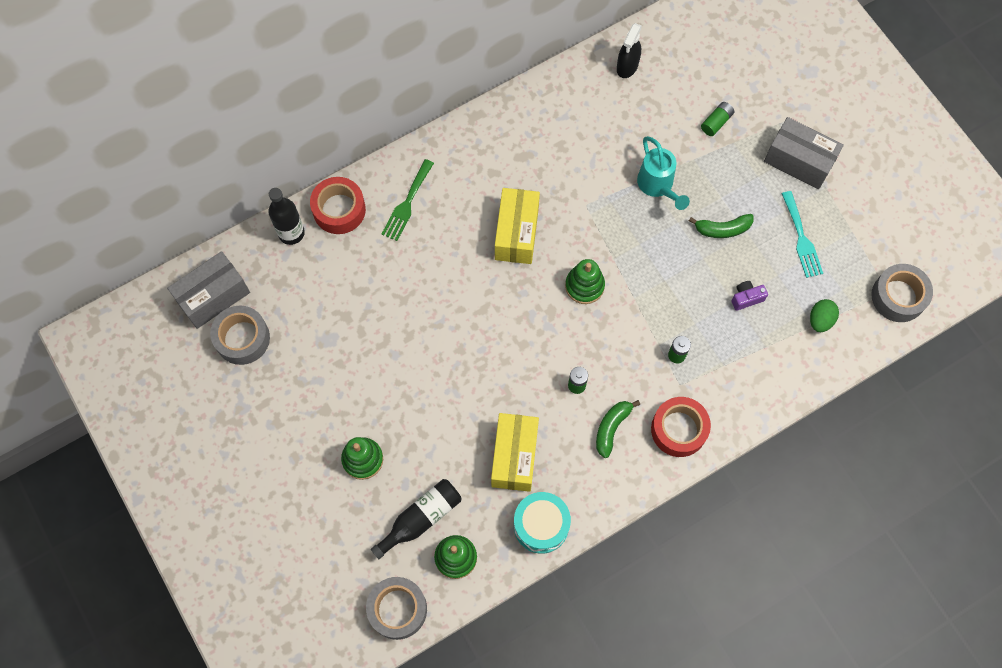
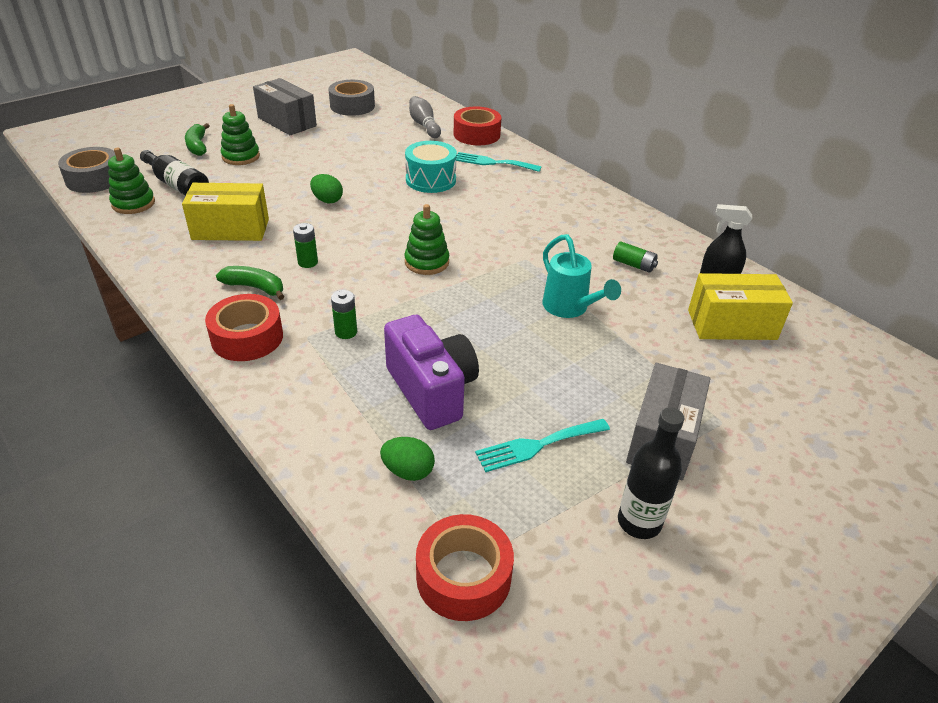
camera: 80 degrees right, 30 degrees down
(213, 297) = (387, 94): grey box -> grey box (287, 122)
(291, 233) = (449, 118): black bottle -> black bottle (639, 522)
(308, 262) = (424, 125): none -> grey bowling pin
(407, 203) = (493, 163): green fork -> turquoise fork
(468, 368) = (327, 200): none -> green egg
(517, 233) = (478, 219): yellow box -> yellow box (731, 325)
(541, 525) = (151, 248): turquoise drum -> turquoise drum (431, 180)
(657, 186) = (569, 308): turquoise watering can -> turquoise watering can turned 90 degrees counterclockwise
(716, 122) = (682, 353): green battery -> green battery (633, 265)
(722, 229) = (528, 365): green banana -> green banana (198, 146)
(746, 298) = (431, 390): purple camera -> purple camera, size x2.29
(898, 296) = (463, 576): grey tape -> red tape

